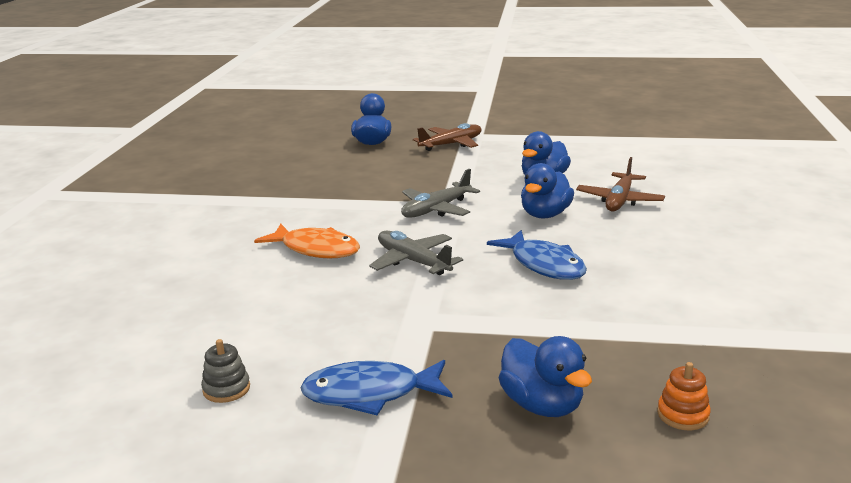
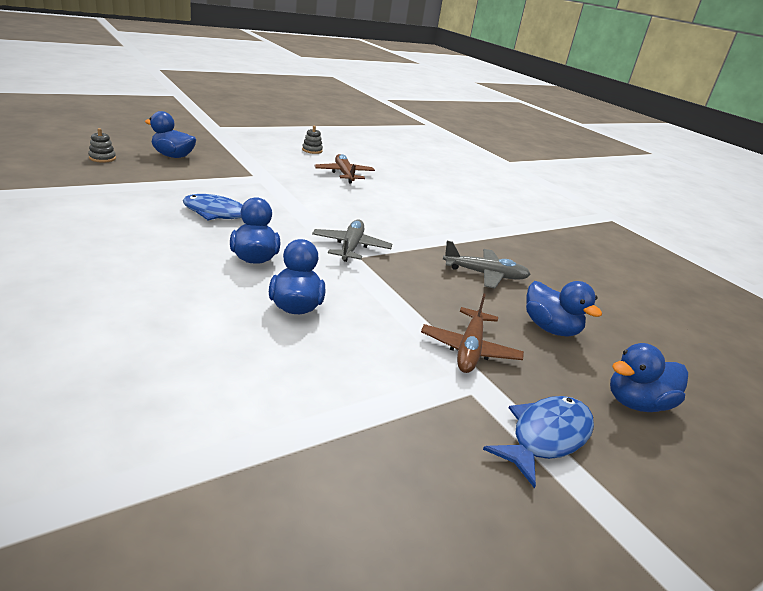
camera: 135 degrees right, 5 degrees up
(316, 249) = (380, 204): orange fish -> none
(370, 394) = (253, 153): blue fish -> blue fish (546, 437)
(396, 117) = (636, 403): none -> blue duck
(413, 261) = (310, 205): grey plane -> grey plane (485, 275)
(619, 200) = (191, 290): brown plane -> brown plane (344, 174)
(683, 415) = (102, 158): orange stacking toy -> grey stacking toy

